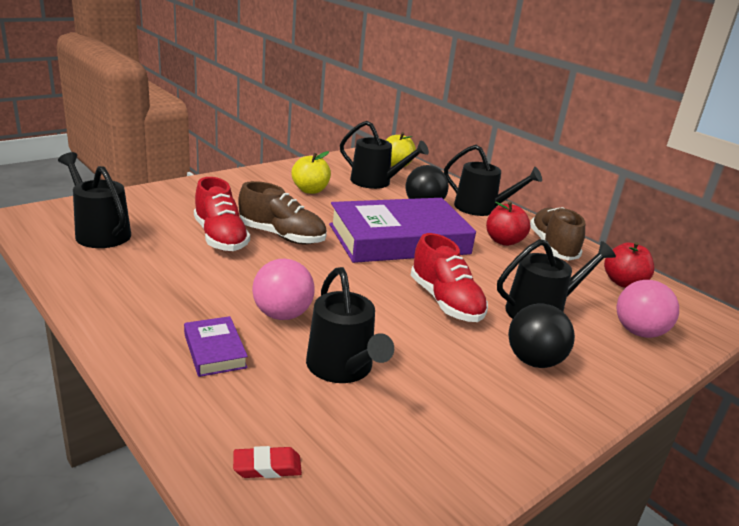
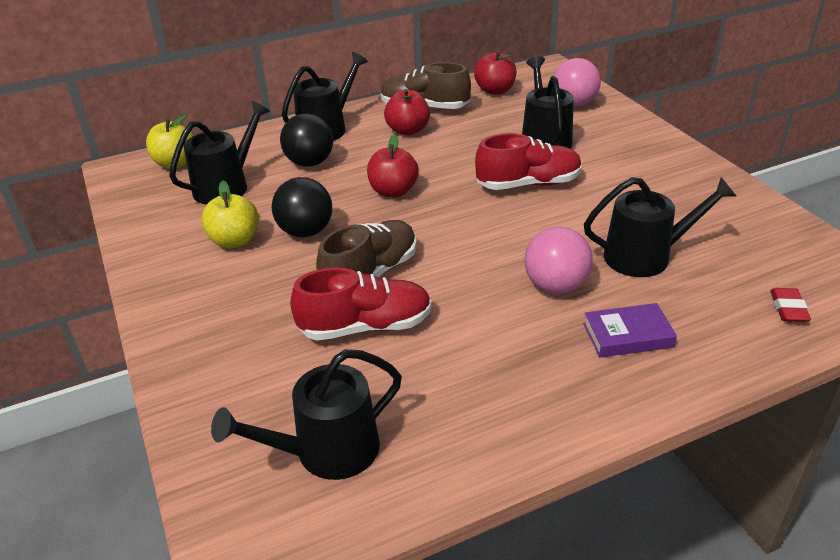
camera: 70 degrees left, 10 degrees up
(399, 239) = (393, 191): purple book -> red apple
(533, 361) = (621, 158): black ball -> black ball (306, 232)

